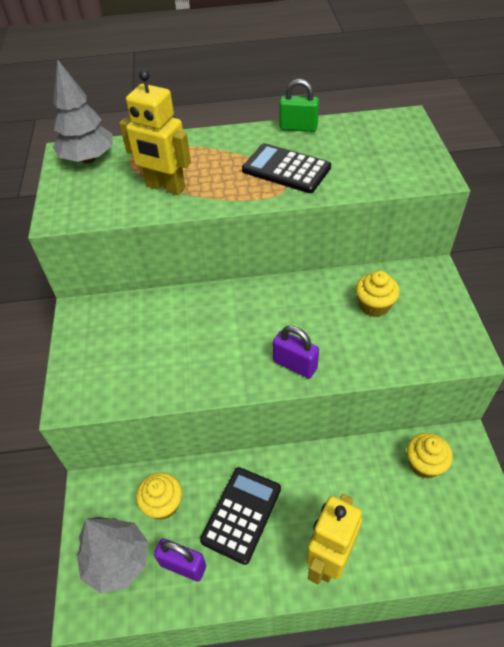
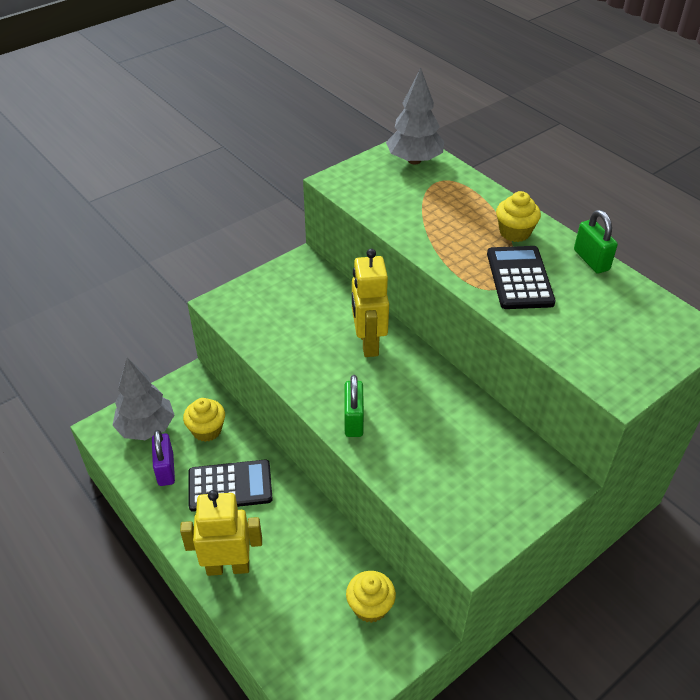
camera: 55 degrees right, 5 degrees down
(165, 187) = (422, 218): yellow robot -> yellow robot (368, 343)
(295, 365) = (353, 420): purple padlock -> green padlock
(374, 305) = (470, 449): yellow cupcake -> yellow cupcake (514, 232)

